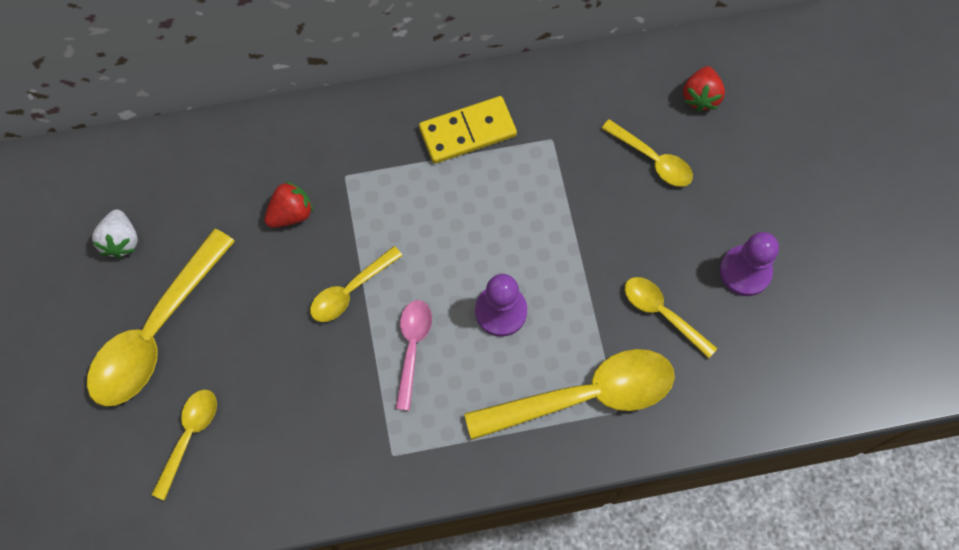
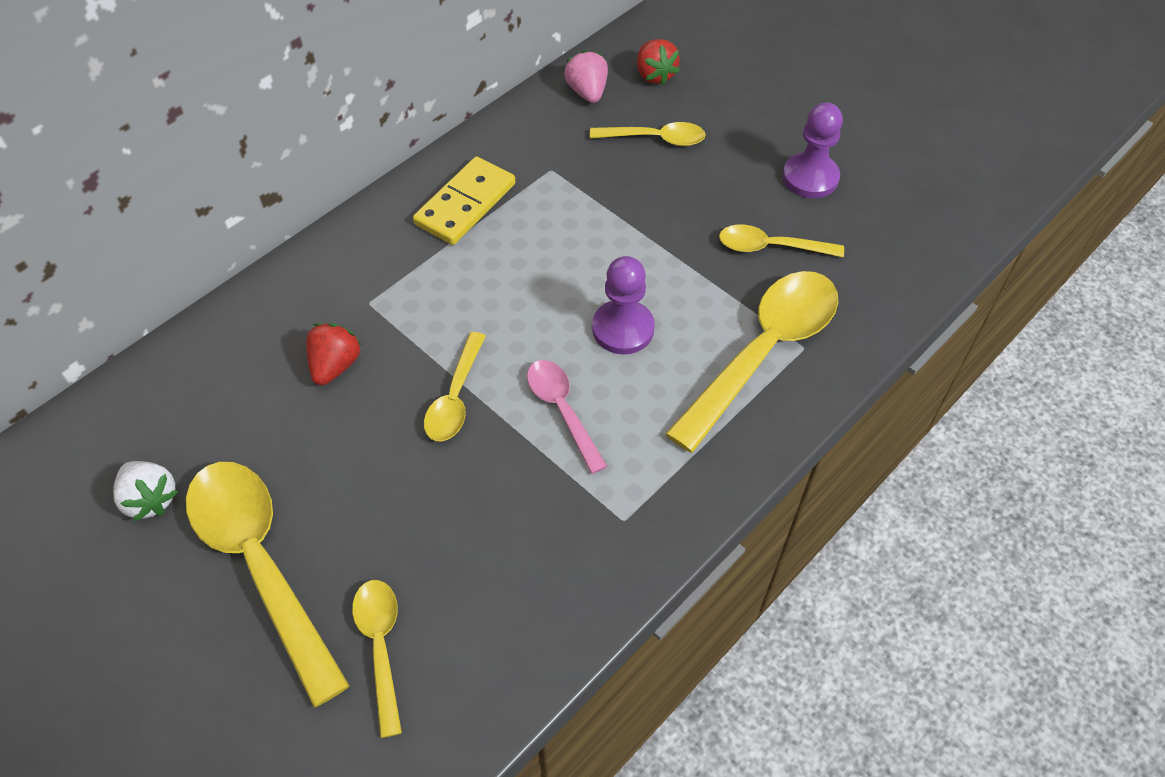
camera: 35 degrees left, 15 degrees down
(156, 332) = (261, 564): yellow spoon -> yellow spoon turned 150 degrees clockwise
(634, 81) = (587, 92): none -> pink strawberry

